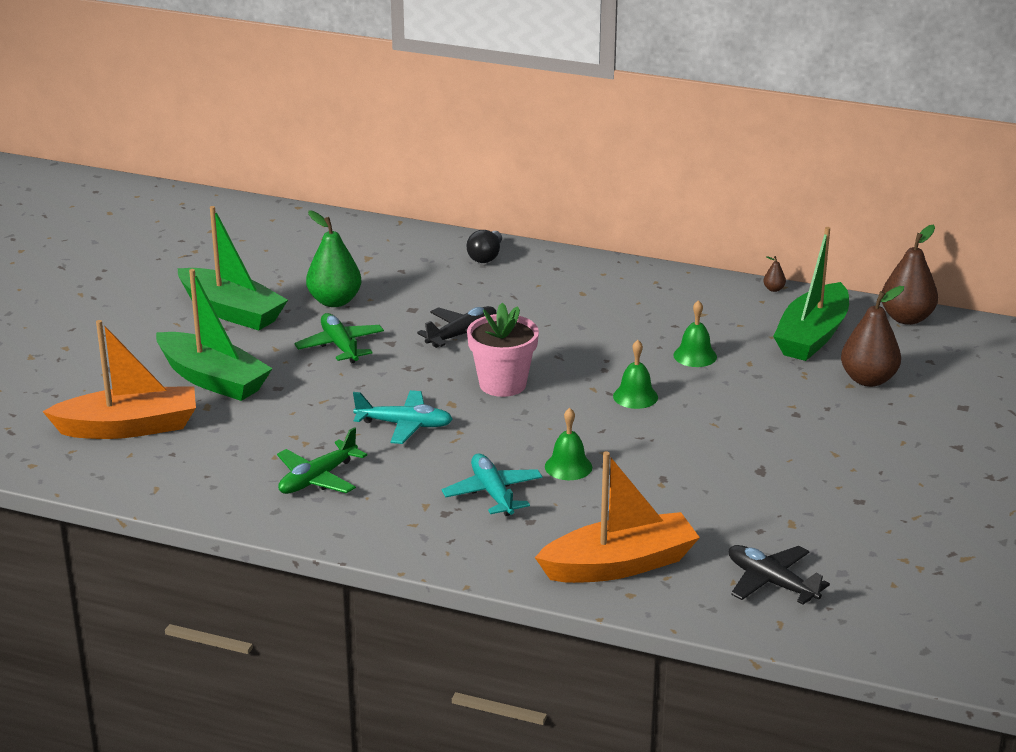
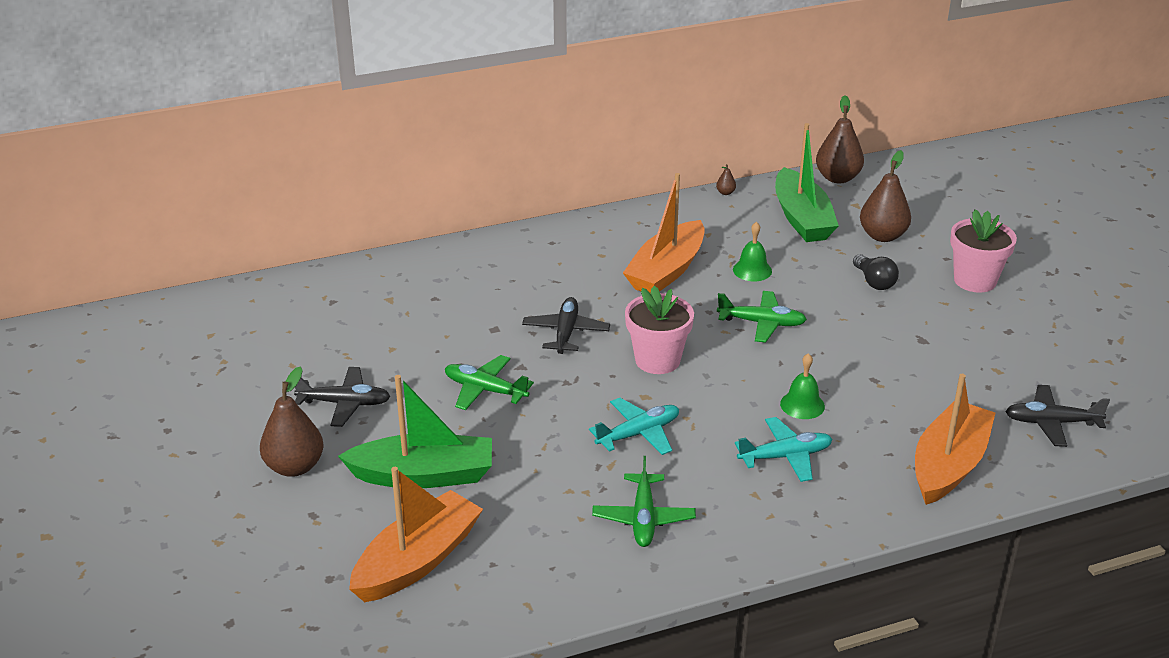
camera: 40 degrees left, 5 degrees up
(140, 335) = (294, 467): none -> brown pear
(231, 311) = (344, 403): green boat -> black plane
(334, 301) = (420, 351): green pear -> none
(486, 256) = (484, 256): black light bulb -> black light bulb (874, 282)
(492, 493) = (785, 456): turquoise plane -> turquoise plane turned 135 degrees clockwise
(618, 326) = (666, 271): none -> orange boat
(635, 396) = (762, 323): green bell -> green plane
(898, 450) = (975, 280): none -> pink flower pot

